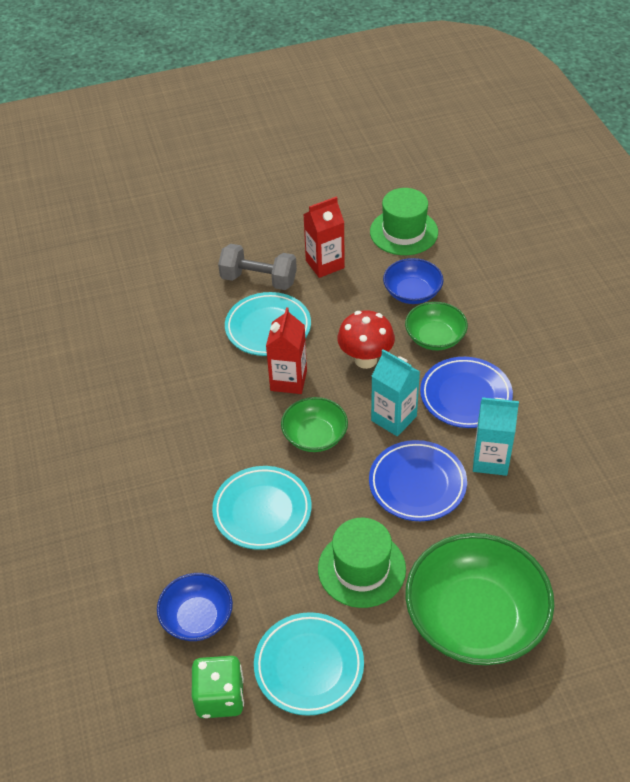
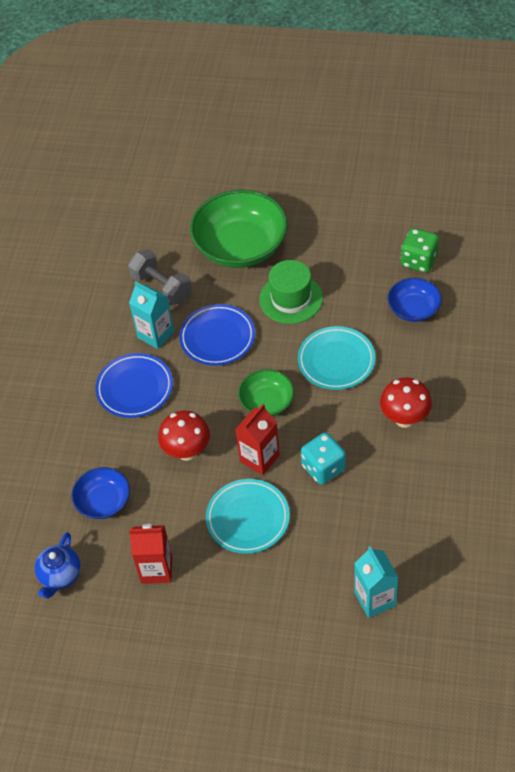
camera: 150 degrees left, 5 degrees up
(153, 476) = (404, 419): none -> red mushroom
(218, 396) = (323, 468): none -> turquoise dice
(258, 280) = (227, 578): grey dumbbell -> grey dumbbell (161, 287)
(309, 666) = (356, 258): turquoise plate -> none
(394, 418) = (200, 392): turquoise carton -> turquoise carton (375, 599)
(403, 232) = (60, 575): green hat -> blue teapot
(435, 337) = (118, 448): green bowl -> none

